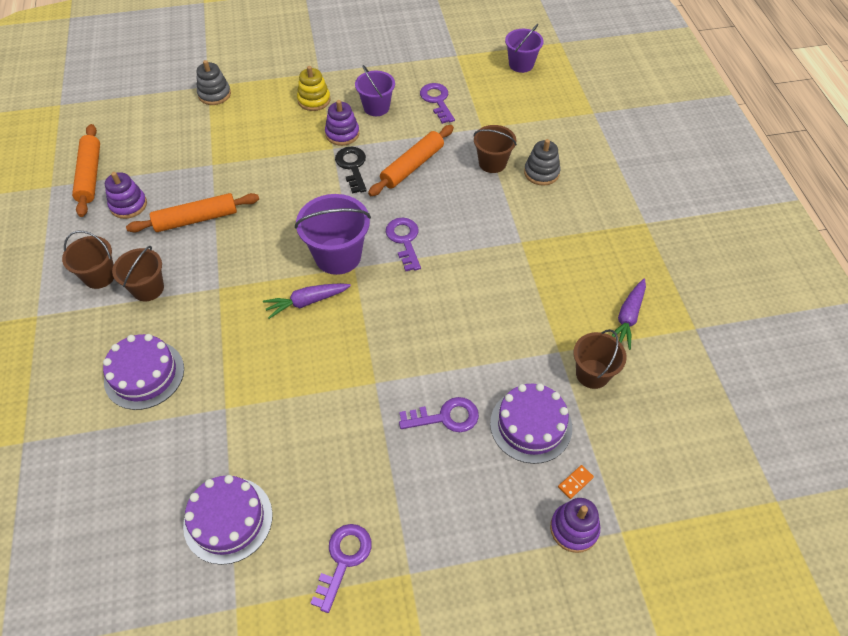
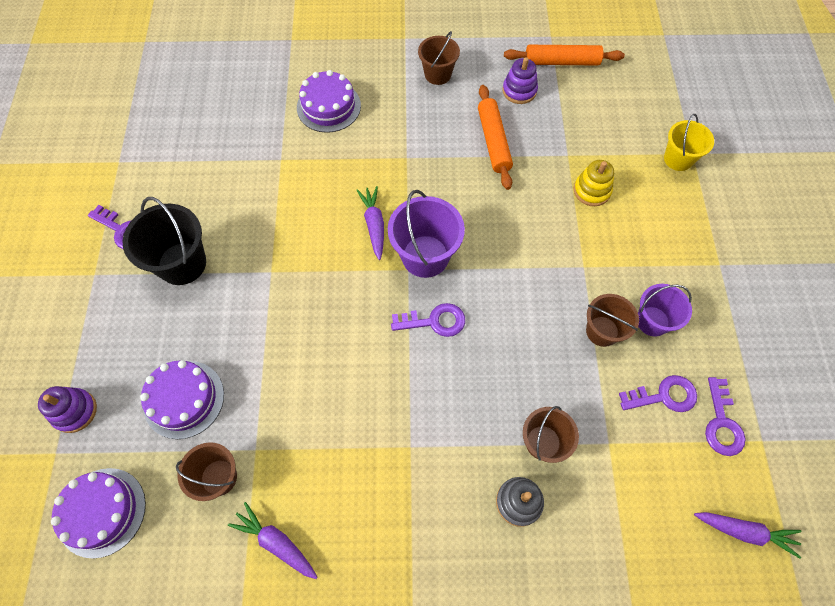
camera: 100 degrees right, 10 degrees up
(148, 288) = (417, 107): brown bucket -> brown bucket (602, 331)
(214, 94) = (678, 159): grey stacking toy -> yellow bucket
(228, 520) = (184, 159): purple cake -> purple cake (102, 512)
(314, 100) = (667, 255): yellow stacking toy -> yellow stacking toy (591, 191)
(342, 134) = (606, 279): purple stacking toy -> none
(352, 167) = (551, 283): black key -> none
(379, 475) = (182, 263): none -> black bucket
(412, 166) = (546, 347): orange rolling pin -> none
(445, 417) = (217, 325): purple key -> purple key (721, 423)
(521, 64) = (744, 531): purple bucket -> purple carrot
(575, 482) = (114, 425): orange domino -> none

